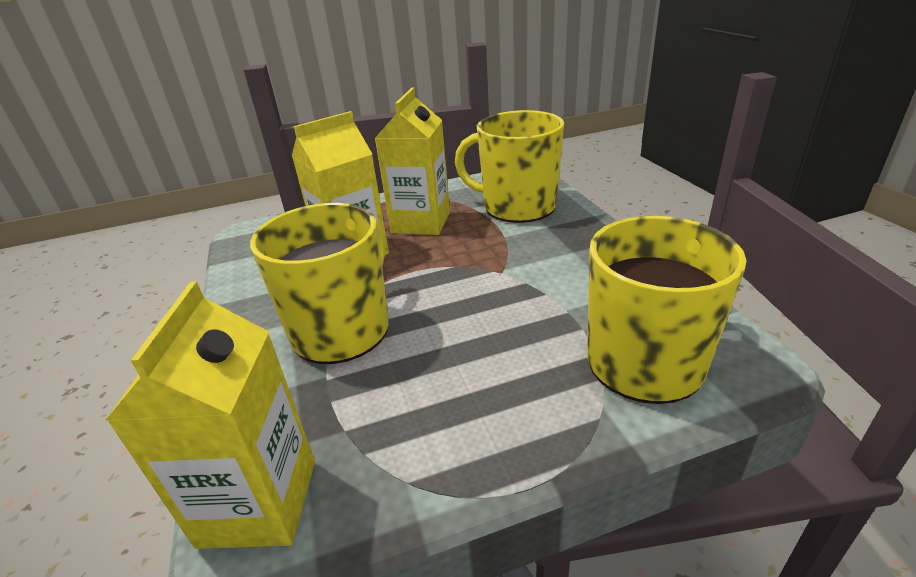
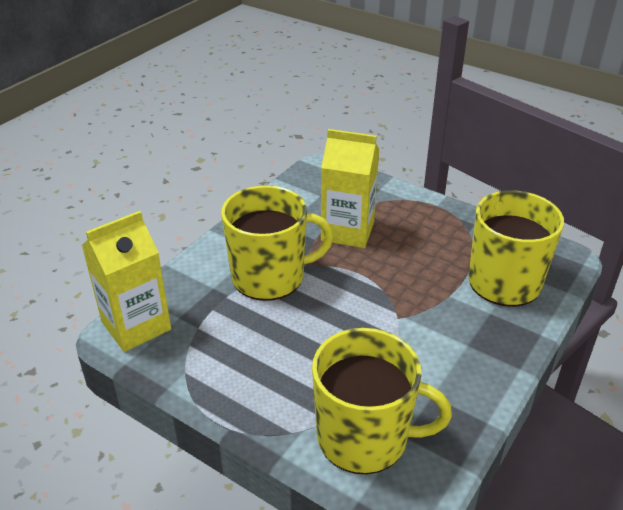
camera: 50 degrees right, 5 degrees up
(421, 222) = (421, 240): yellow carton -> none

